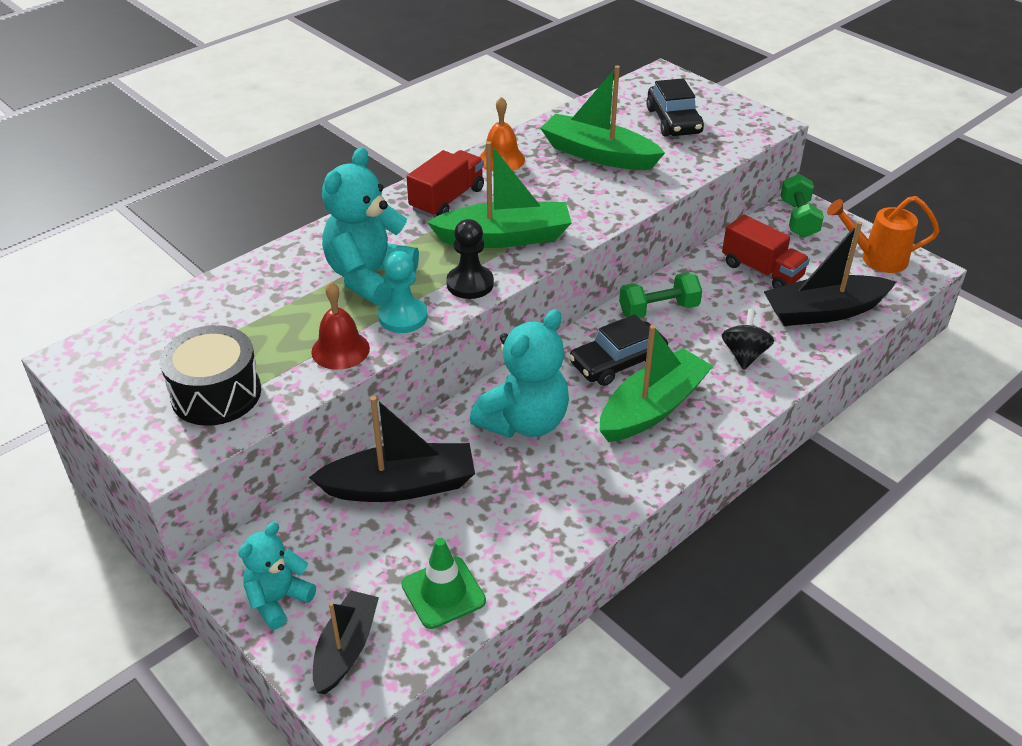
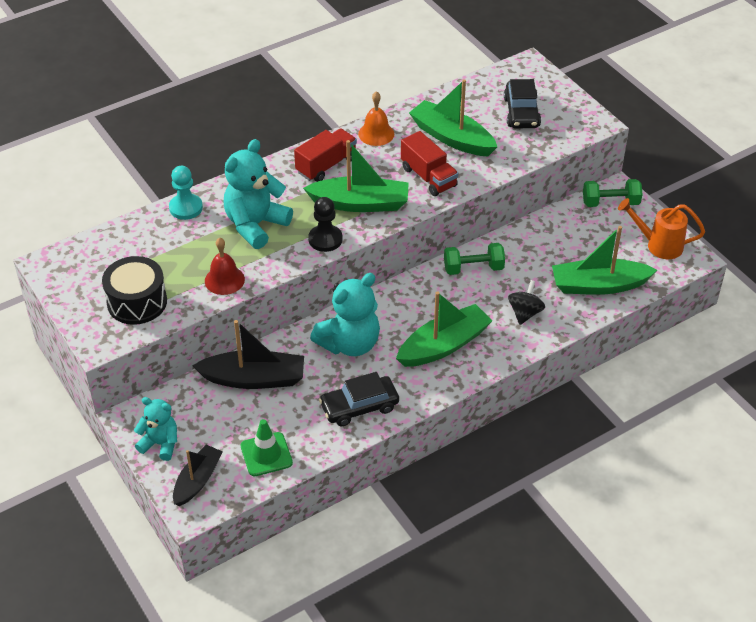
camera: 10 degrees right, 5 degrees up
(278, 600) = (160, 444): turquoise teddy bear -> turquoise teddy bear turned 60 degrees clockwise
(403, 317) = (272, 260): turquoise pawn -> turquoise pawn (186, 208)
(617, 362) = (429, 307): black car -> black car (359, 406)
(761, 271) = (564, 245): red truck -> red truck (428, 177)
(798, 219) = (610, 202): green dumbbell -> green dumbbell turned 75 degrees clockwise
(824, 311) = (598, 285): black boat -> green boat

